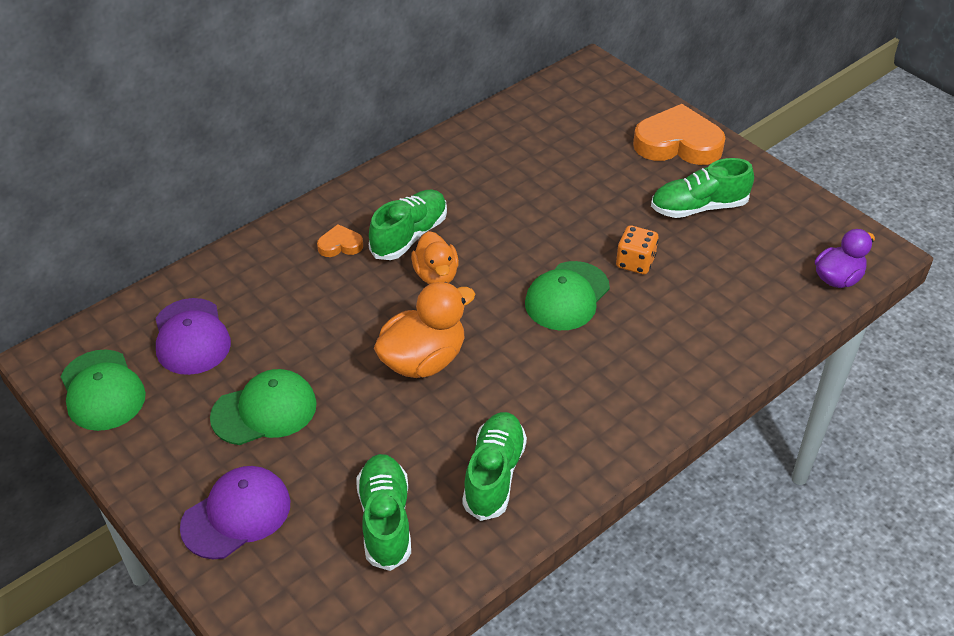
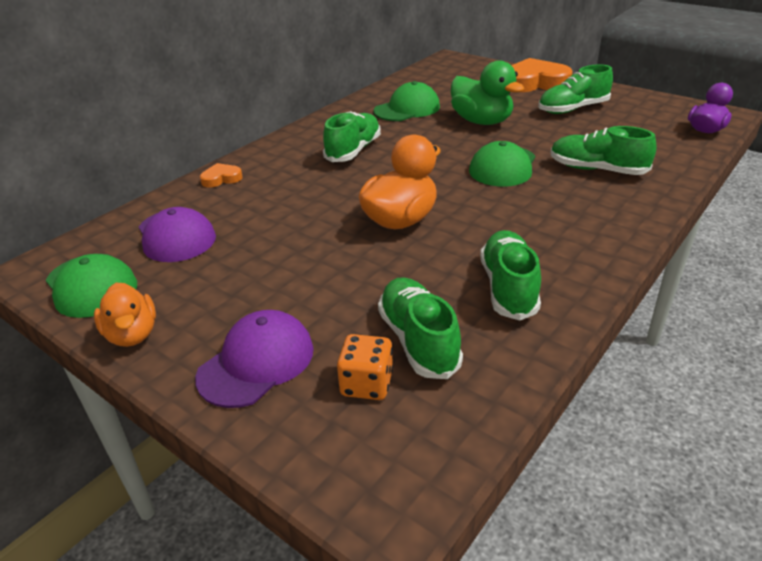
camera: 10 degrees left, 10 degrees down
(264, 410) = (262, 275): green cap -> green cap (407, 109)
(340, 245) = (296, 163): orange heart -> orange heart (221, 179)
(436, 275) = (386, 169): orange duck -> orange duck (132, 334)
(577, 210) = (481, 121): none -> green duck
(635, 262) = (545, 141): orange dice -> orange dice (366, 384)
(669, 323) = (597, 170): none -> green shoe

